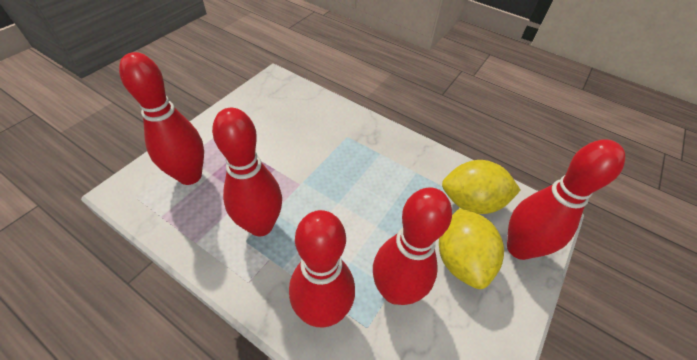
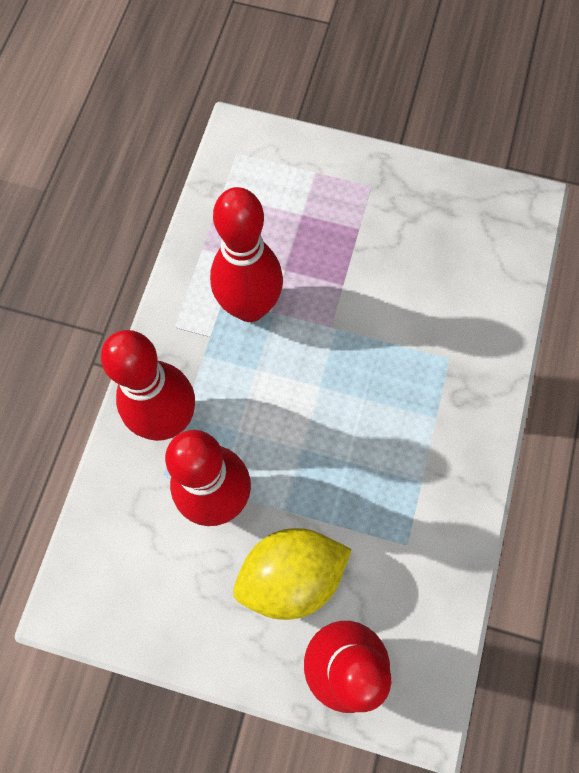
camera: 75 degrees right, 20 degrees up
(190, 176) = (289, 192): red bowling pin -> none
(471, 202) = (398, 578): yellow lemon -> none

